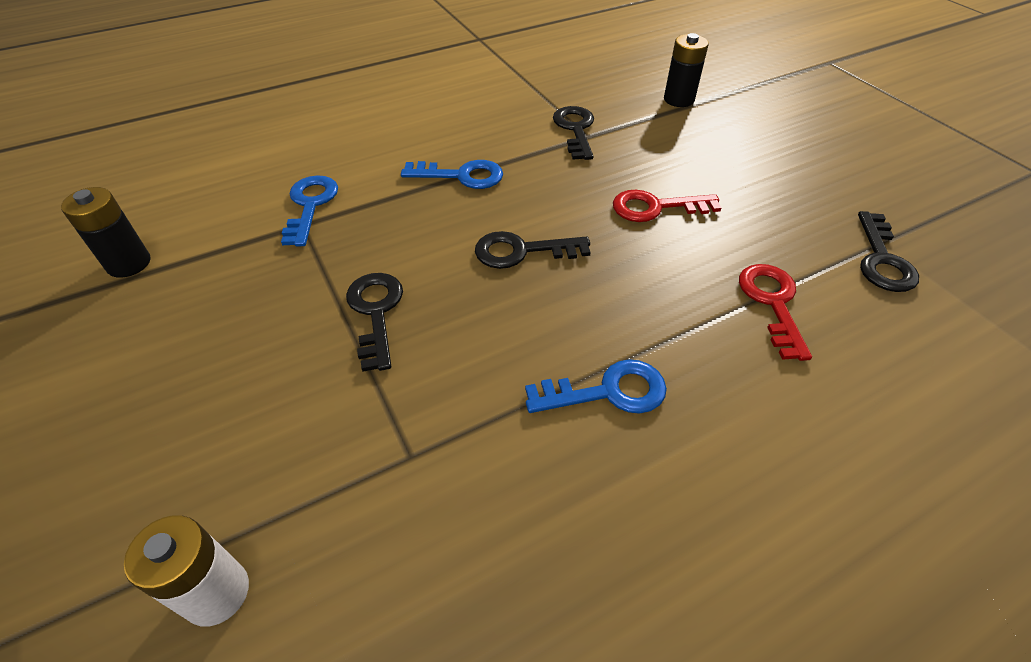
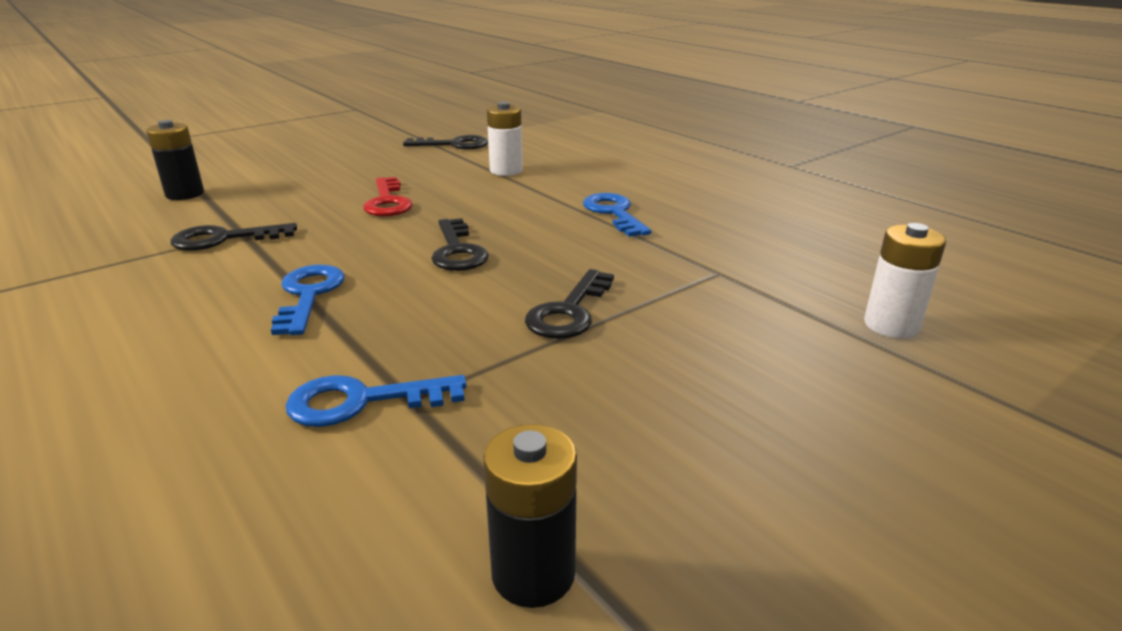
camera: 100 degrees left, 20 degrees down
(376, 313) = (569, 311): black key -> black key turned 45 degrees counterclockwise
(772, 303) = (506, 171): red key -> white battery

